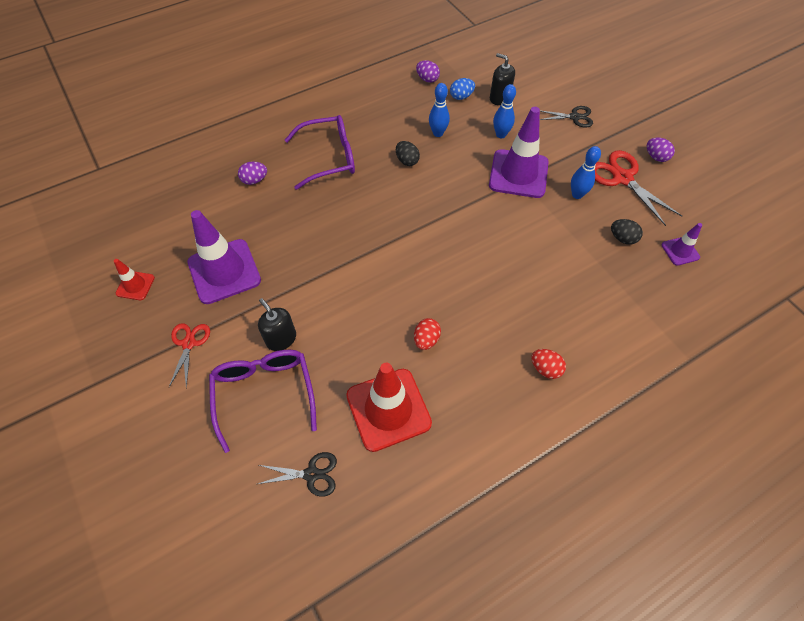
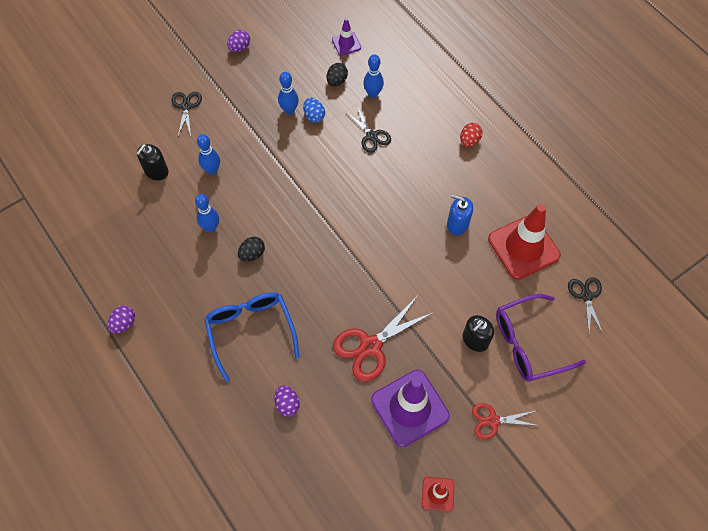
camera: 95 degrees left, 5 degrees up
(329, 158) = (251, 331): purple glasses -> blue glasses
(426, 340) = (457, 224): red egg -> blue soap dispenser
(427, 79) = (123, 242): purple egg -> purple egg (124, 323)
(461, 97) = (153, 207): blue egg -> blue egg (314, 116)
(518, 174) = (266, 155): purple traffic cone -> none
(547, 266) = (371, 136): none -> black scissors
(608, 272) = (373, 93): none -> blue bowling pin
(622, 178) = (267, 75): red scissors -> red scissors (371, 346)

